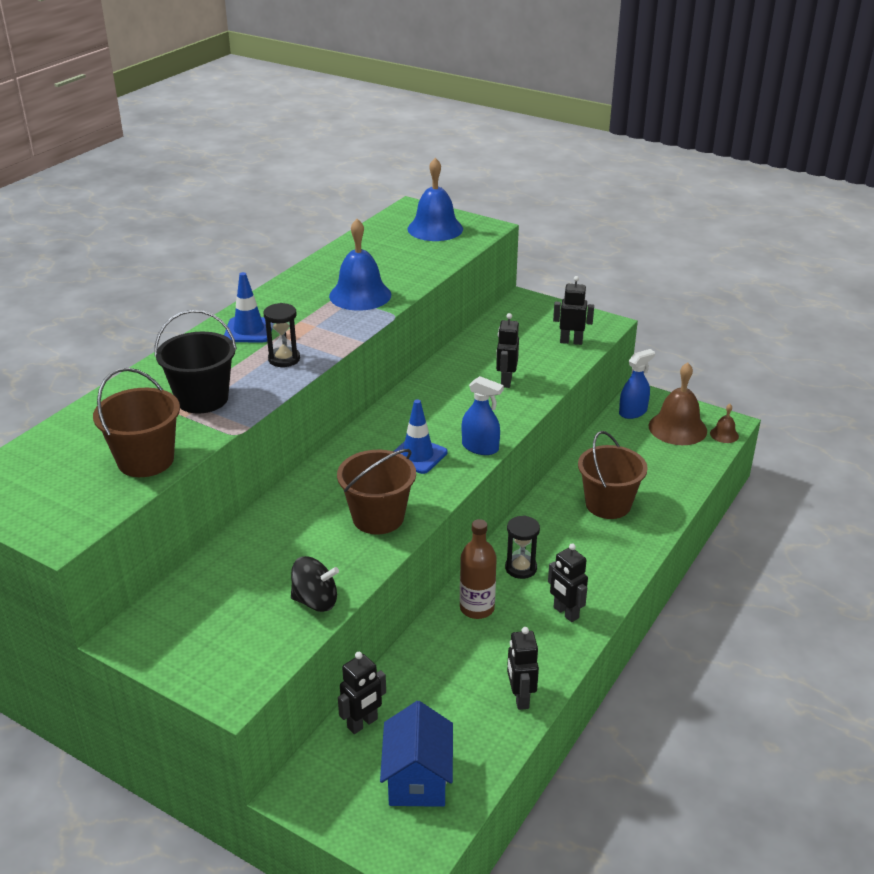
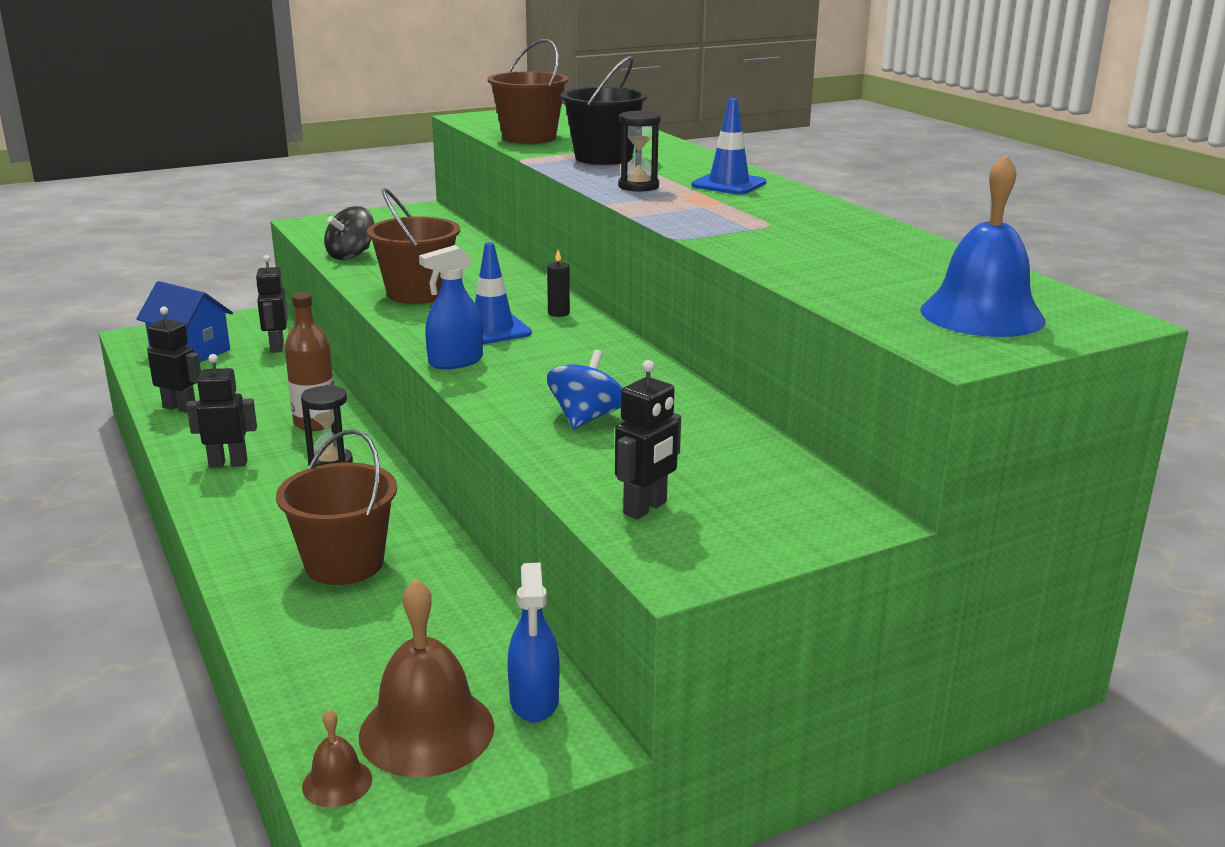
camera: 120 degrees right, 10 degrees down
(360, 295) = (762, 234): blue bell -> none
(364, 442) = (558, 313): none -> black candle
(506, 381) = (586, 418): black robot -> blue spinning top

